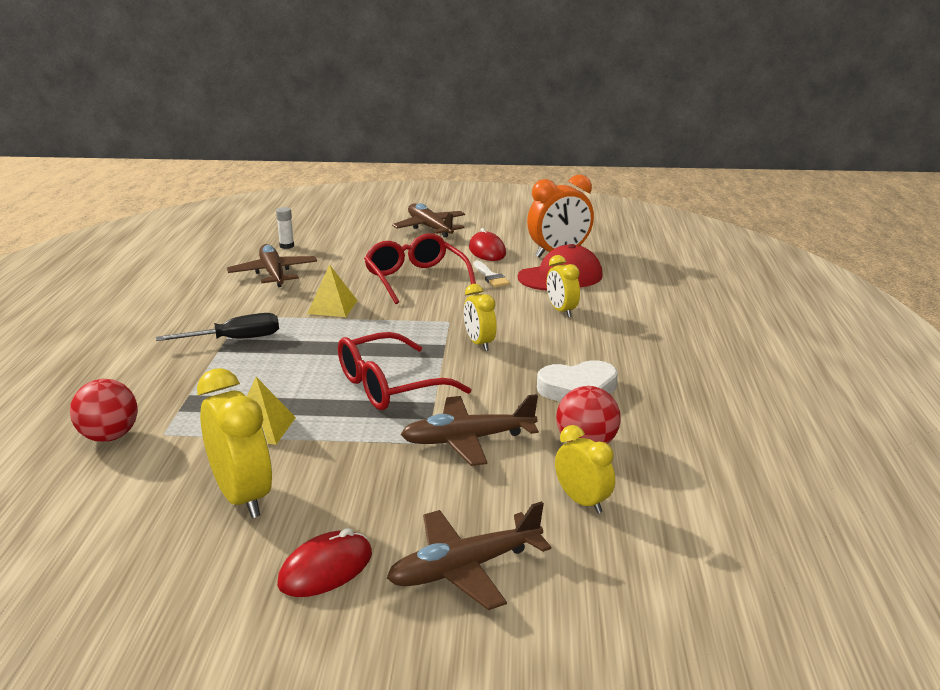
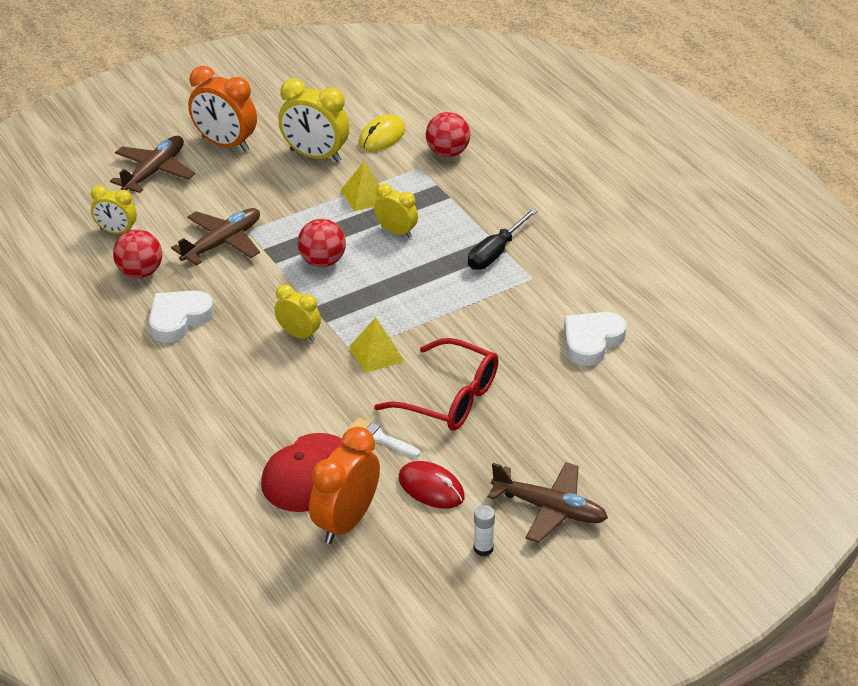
camera: 145 degrees right, 15 degrees up
(135, 487) = (382, 136): none -> yellow mouse
(273, 274) = (591, 341): brown plane -> white heart
(286, 246) = (650, 391): white glue stick -> white glue stick (483, 548)
(326, 569) = (225, 144): red mouse -> orange clock
(332, 307) = (473, 322): yellow pyramid -> yellow pyramid (376, 353)
(389, 386) = (322, 261): red glasses -> red ball
(561, 311) = (263, 412): yellow clock -> yellow clock (396, 232)

